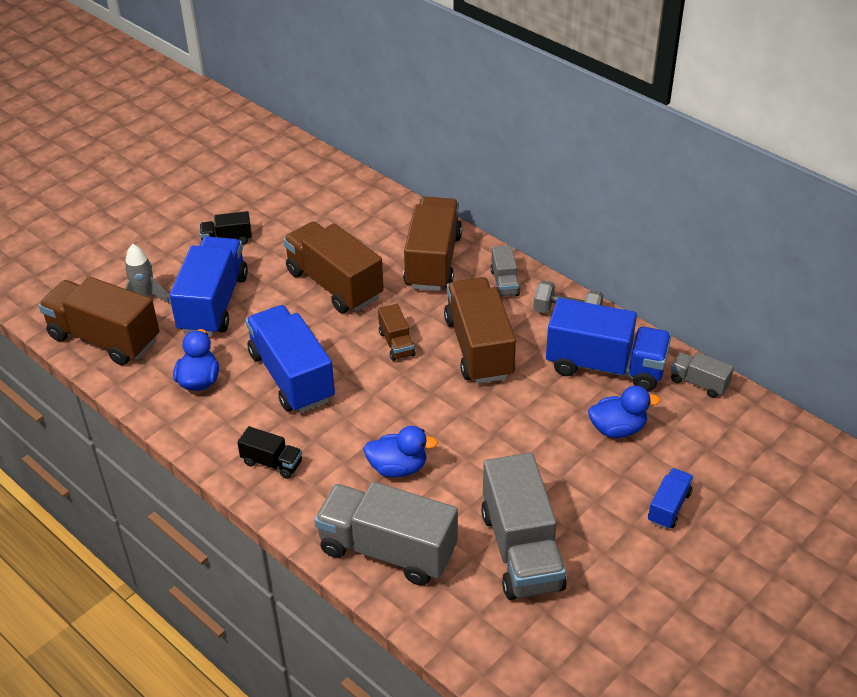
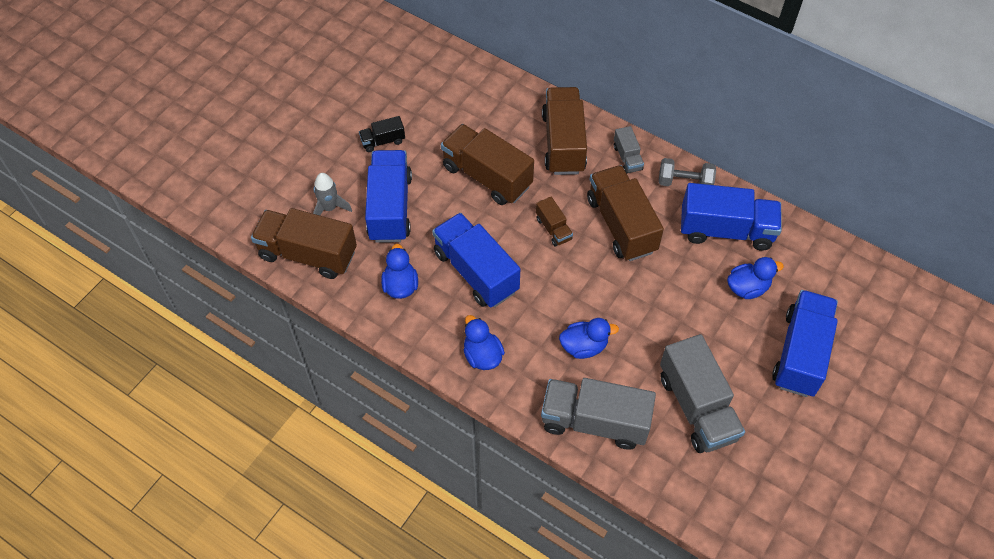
camera: 10 degrees left, 15 degrees up
(272, 463) = (482, 355): black truck -> blue duck
(669, 507) = (800, 353): blue truck -> blue truck, size x2.07
(699, 383) = (802, 237): grey truck -> none

